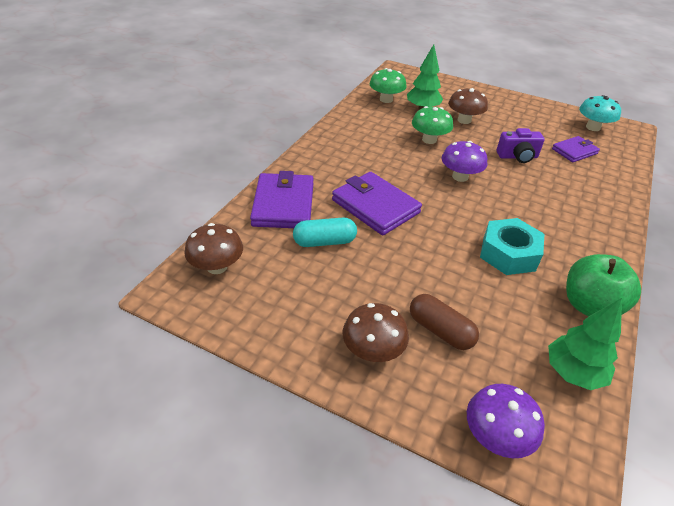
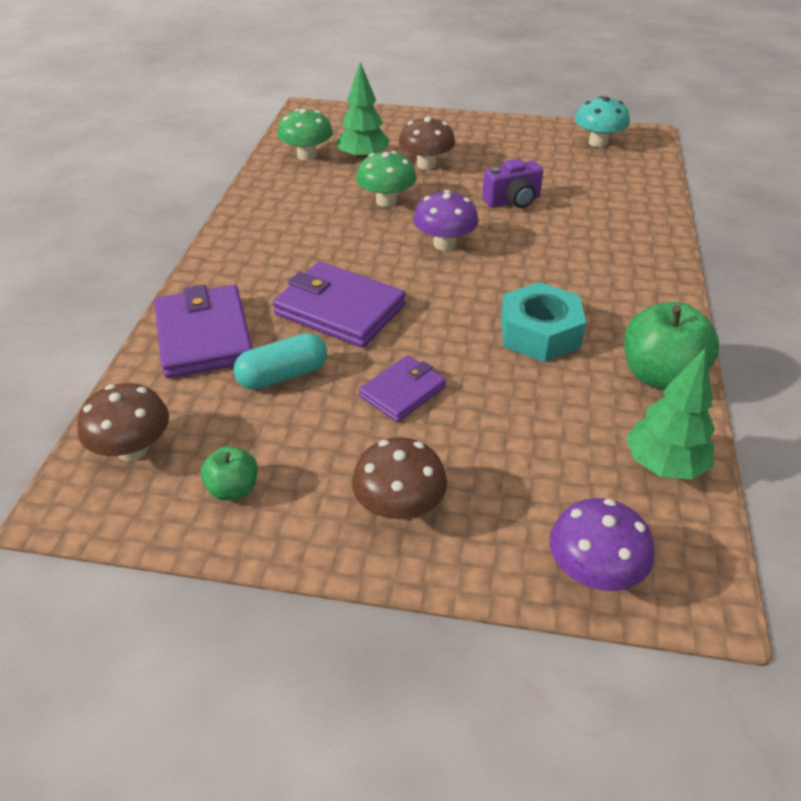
camera: 15 degrees left, 0 degrees up
(269, 309) = (233, 489): none -> green apple
(440, 330) = (481, 456): brown capsule -> none
(574, 151) = (584, 179): purple wallet -> purple wallet (402, 392)

